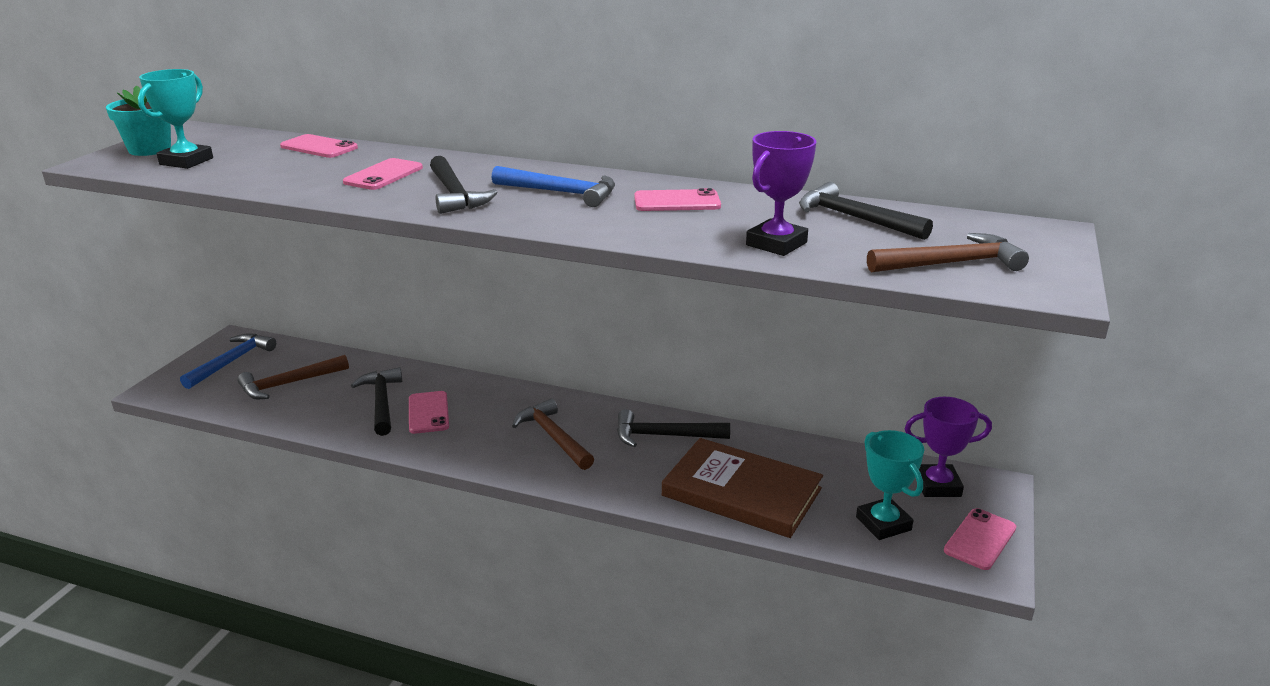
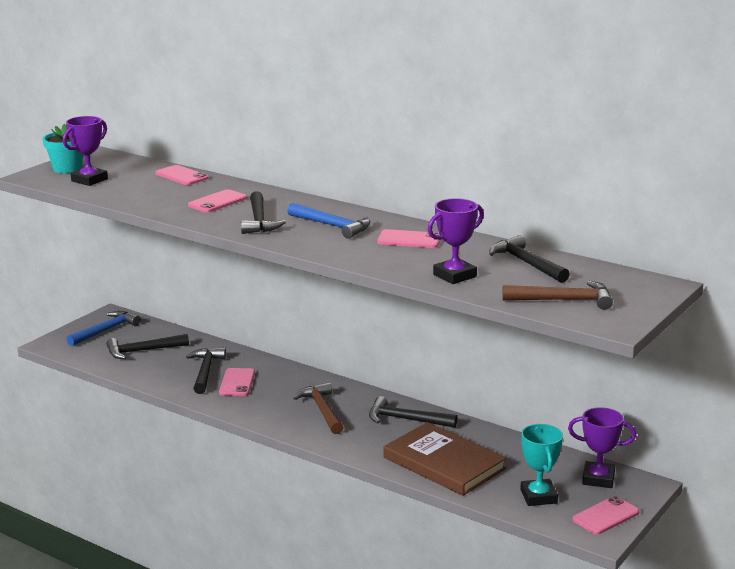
camera: 15 degrees right, 5 degrees down
(186, 161) = (89, 180): turquoise trophy -> purple trophy
(289, 384) = (143, 351): brown hammer -> black hammer

